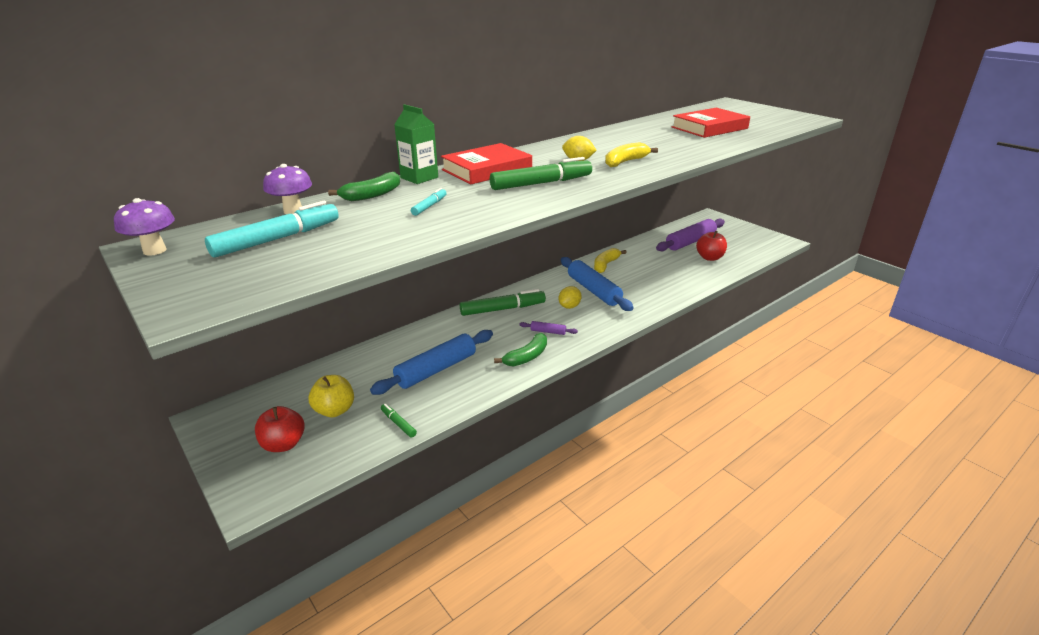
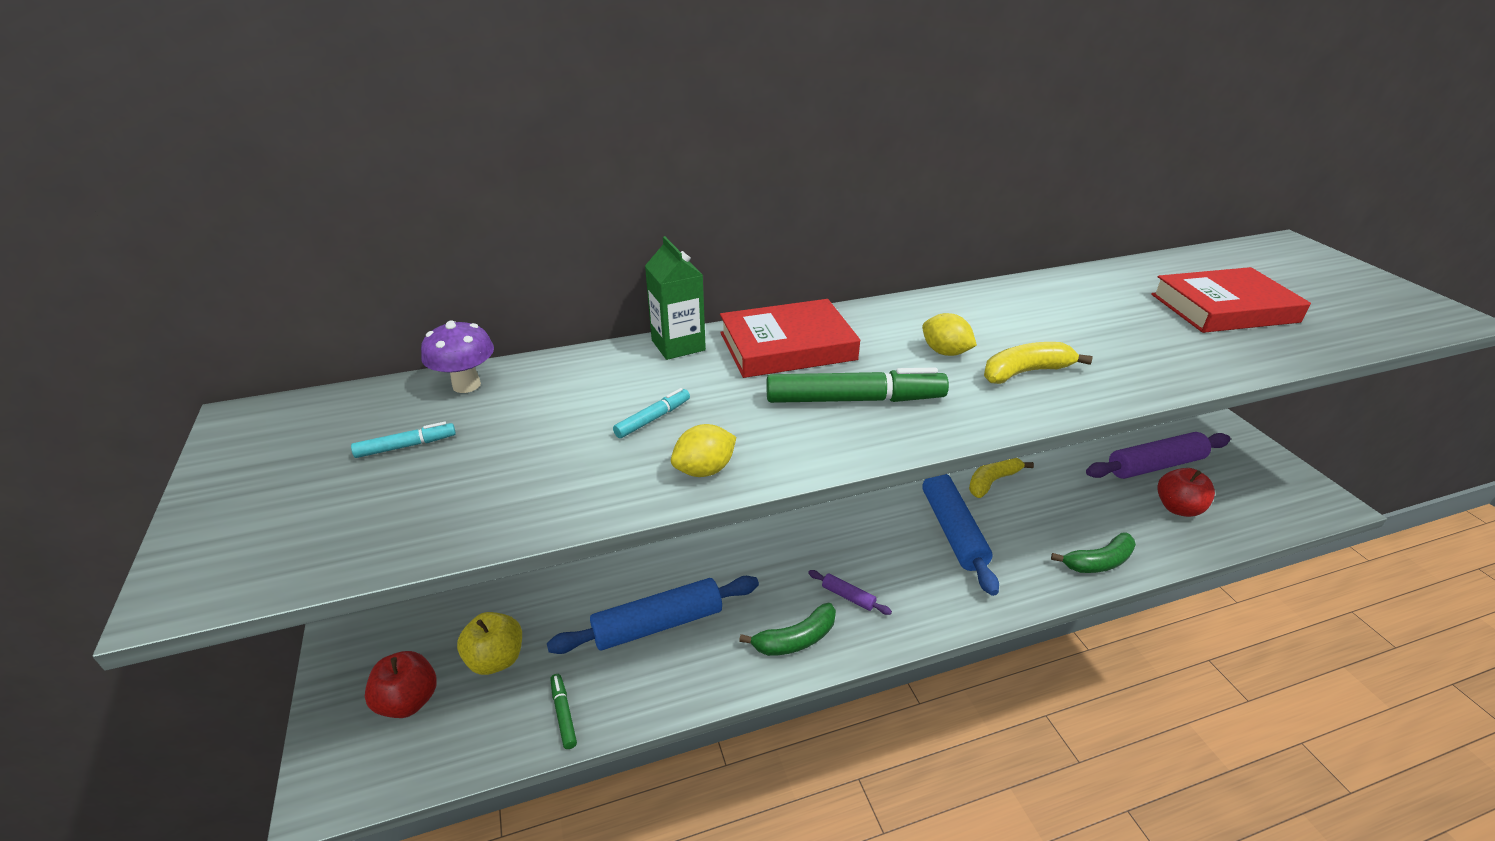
camera: 20 degrees right, 5 degrees up
(155, 250) = (251, 432): purple mushroom -> none
(277, 239) = (406, 446): turquoise marker -> turquoise marker, size x0.49
(372, 195) = (590, 372): green banana -> green banana (1098, 562)
(502, 309) = (799, 532): green marker -> none
(569, 306) = (901, 553): yellow lemon -> yellow lemon (704, 470)

